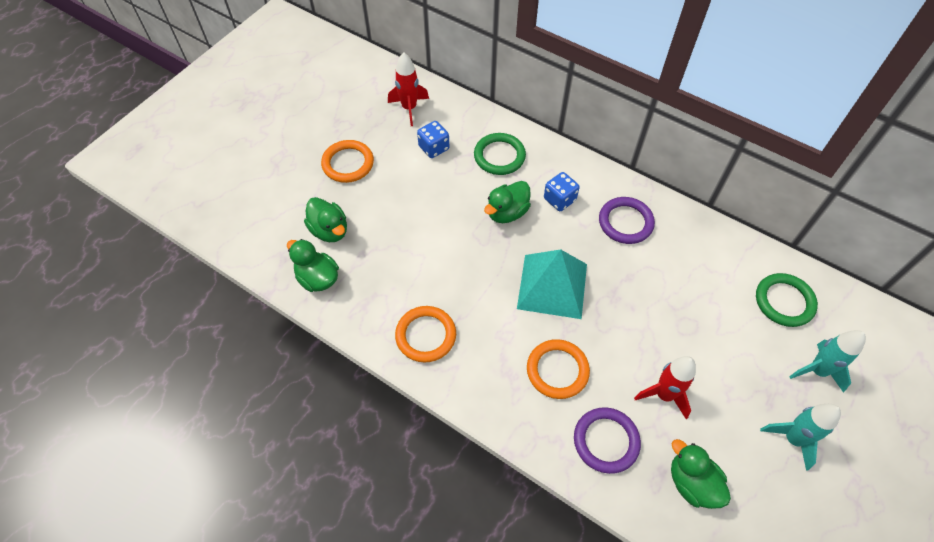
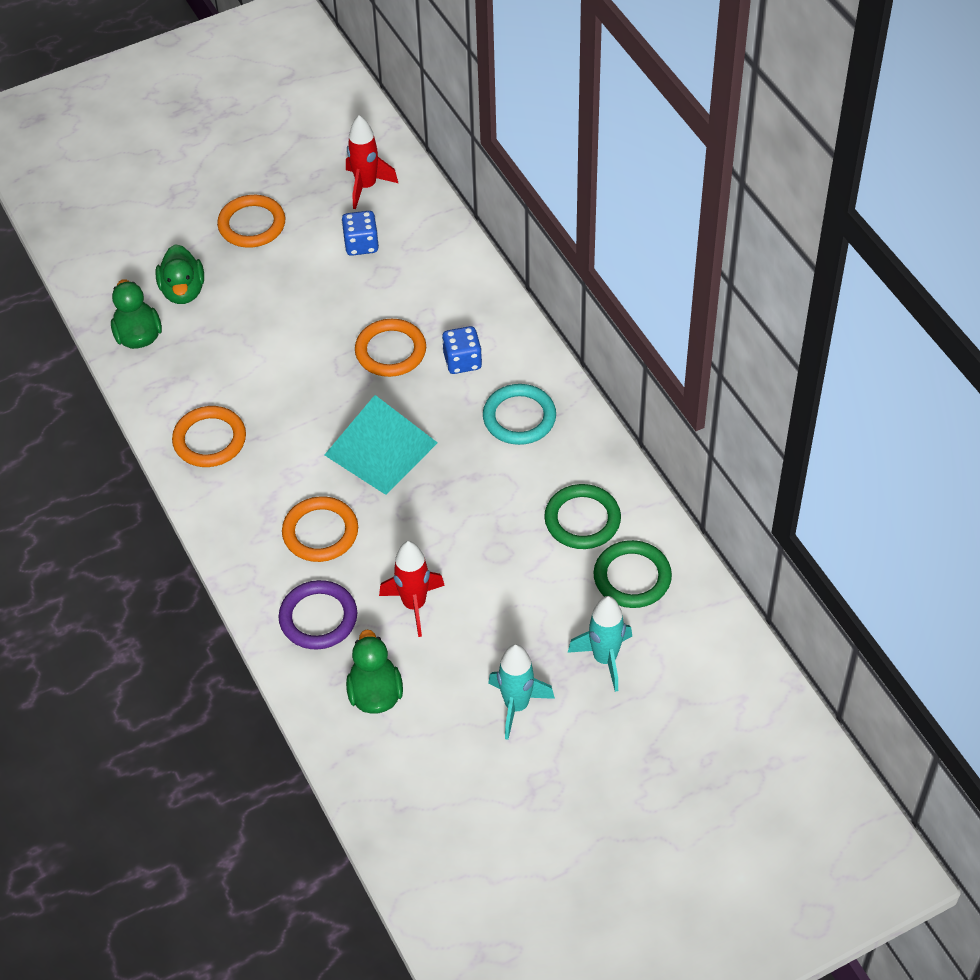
camera: 30 degrees right, 5 degrees down
(499, 156) = (430, 284): green ring -> green ring (582, 520)
(507, 213) = (390, 351): green duck -> orange ring
(625, 222) = (519, 417): purple ring -> turquoise ring

